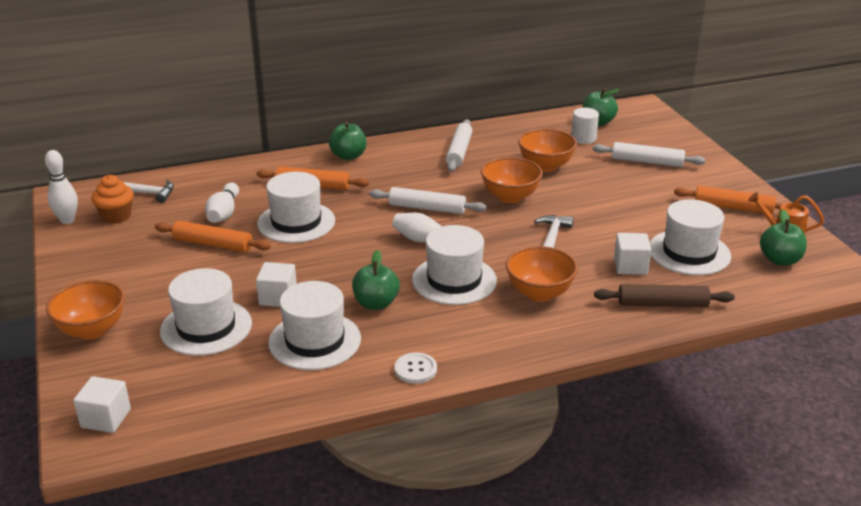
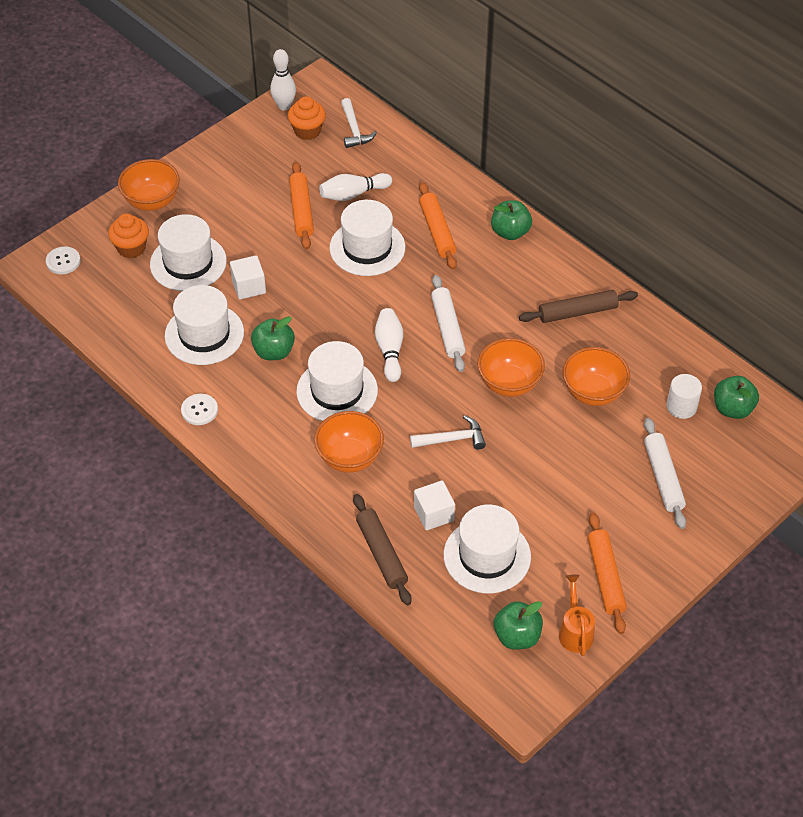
camera: 65 degrees right, 20 degrees up
(106, 418) = (63, 261): white cube -> white button
(143, 361) = (131, 248): none -> orange cupcake
(459, 151) = (577, 312): white rolling pin -> brown rolling pin

